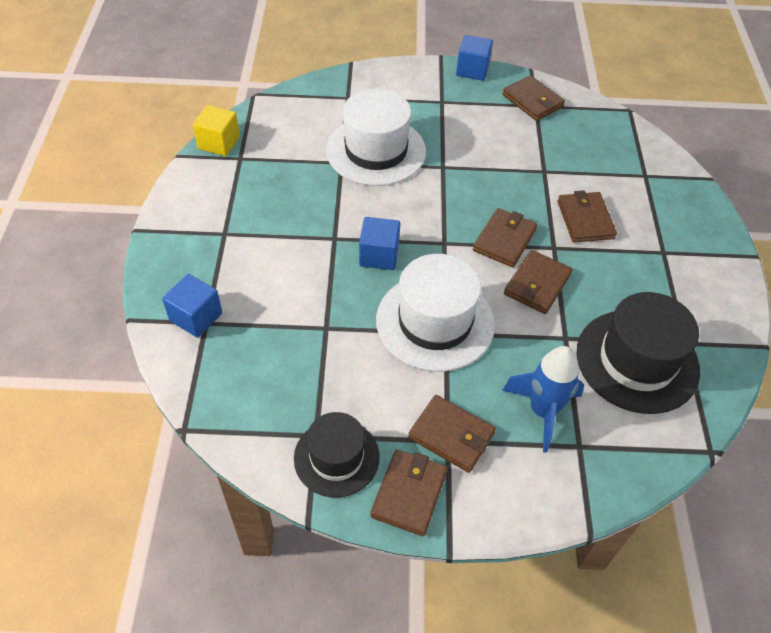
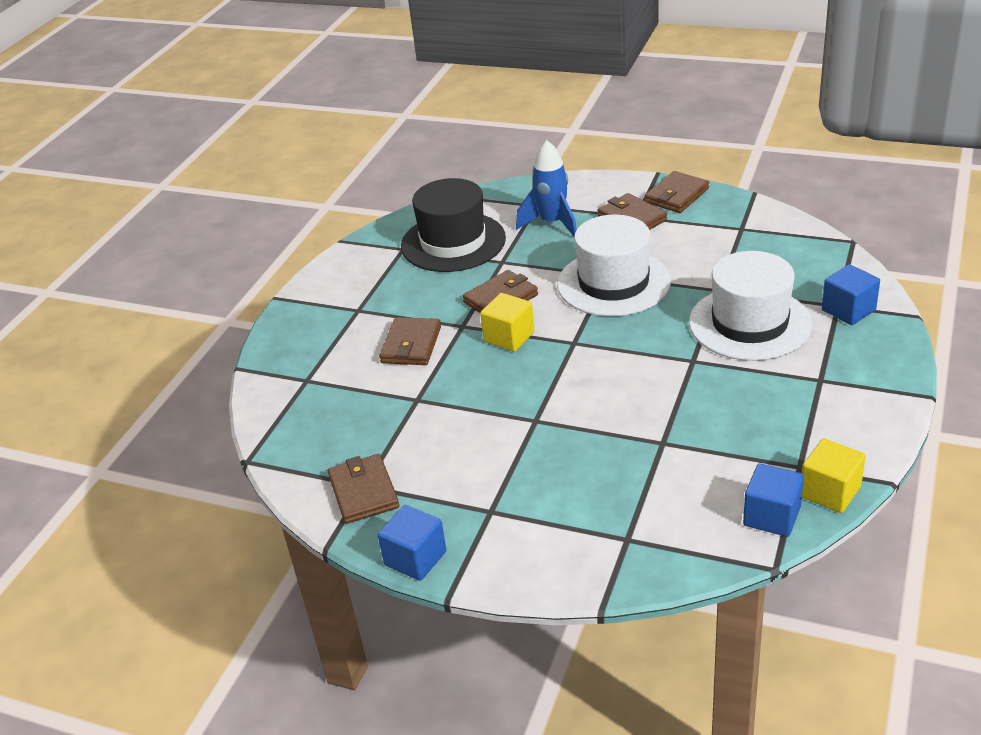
camera: 155 degrees left, 15 degrees down
(336, 457) = (727, 216): black hat -> none
(376, 151) = (612, 451): white hat -> white hat (750, 323)
(379, 255) = (648, 339): blue cube -> blue cube (771, 516)
(504, 240) = (509, 337): brown wallet -> yellow cube

